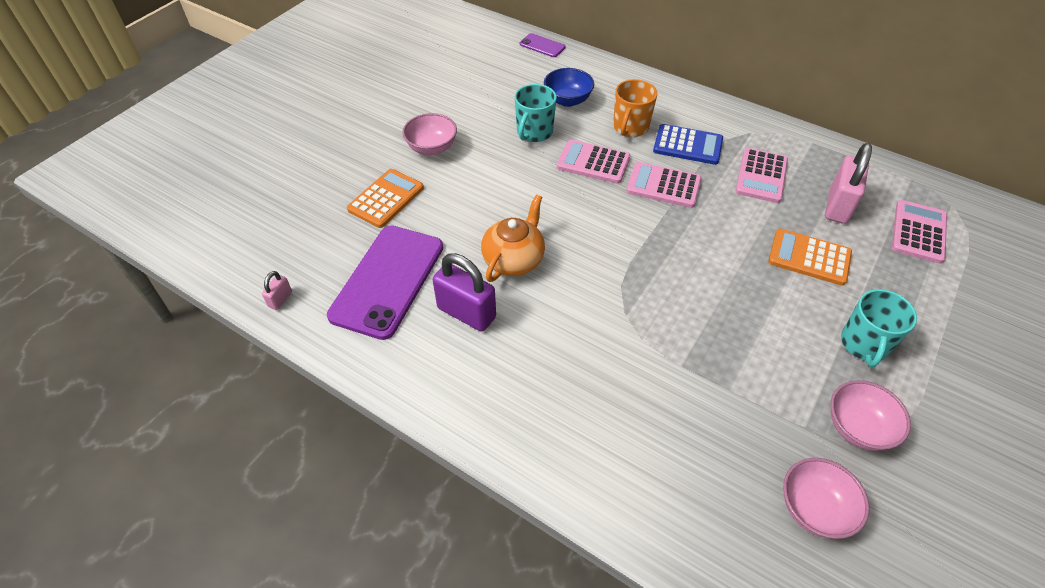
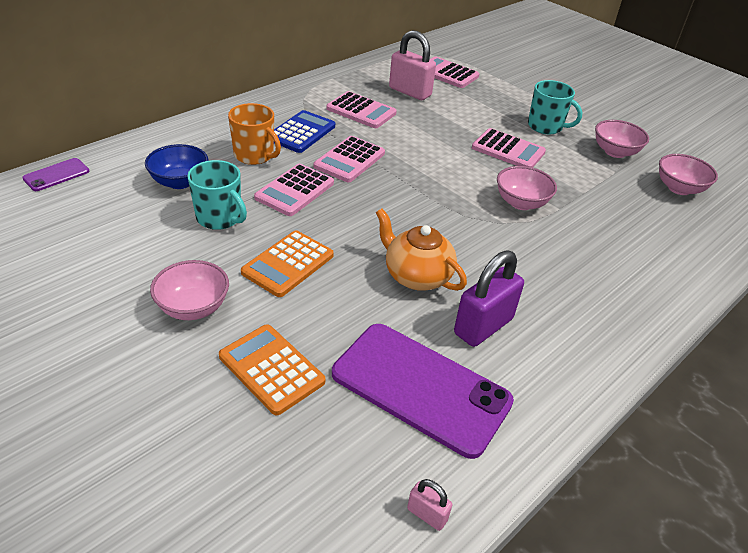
camera: 80 degrees left, 10 degrees down
(671, 328) = (521, 203): none -> pink bowl
(774, 309) = (508, 150): none -> pink calculator
(809, 257) = (460, 120): orange calculator -> orange calculator (288, 264)

